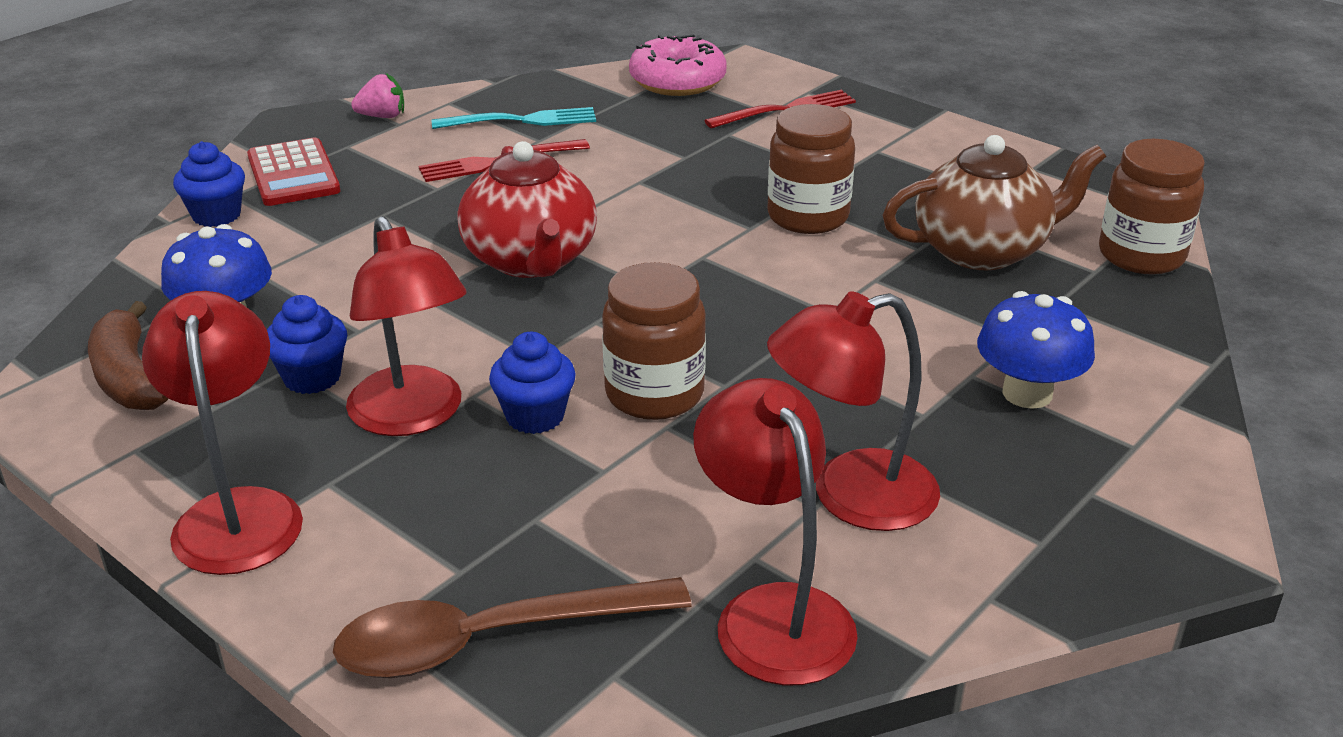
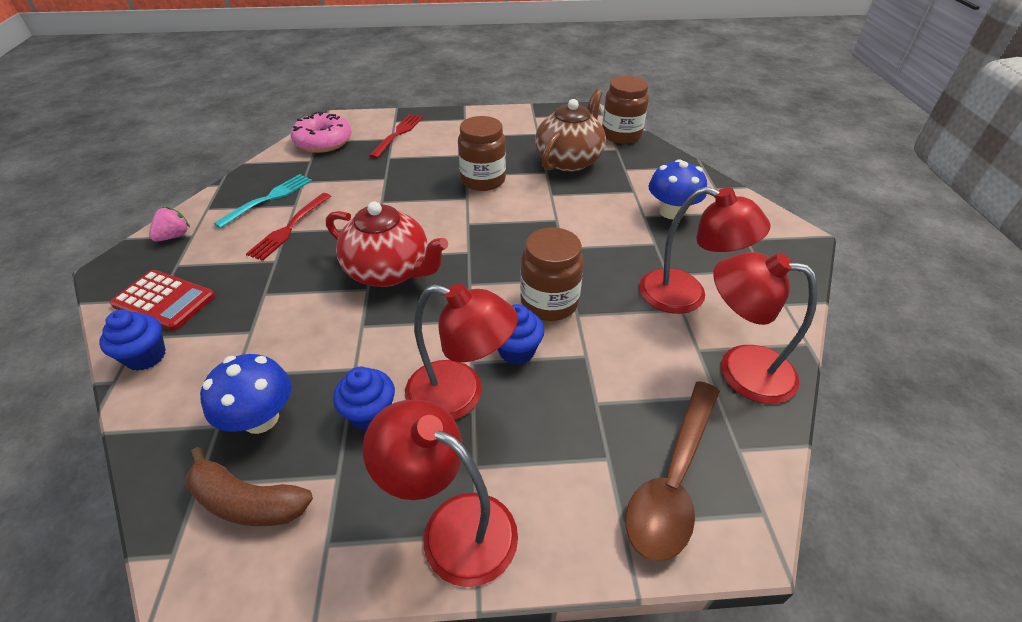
camera: 45 degrees left, 10 degrees up
(850, 496) = (686, 296): red lamp -> red lamp turned 90 degrees counterclockwise

